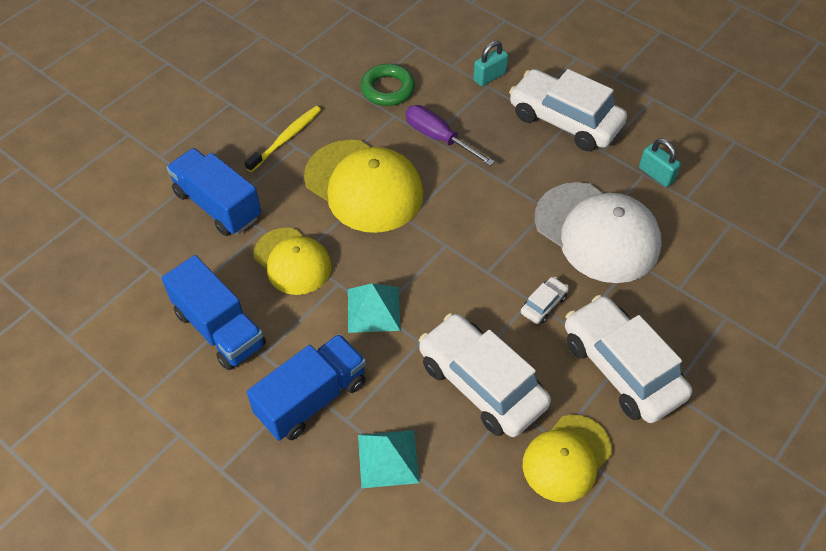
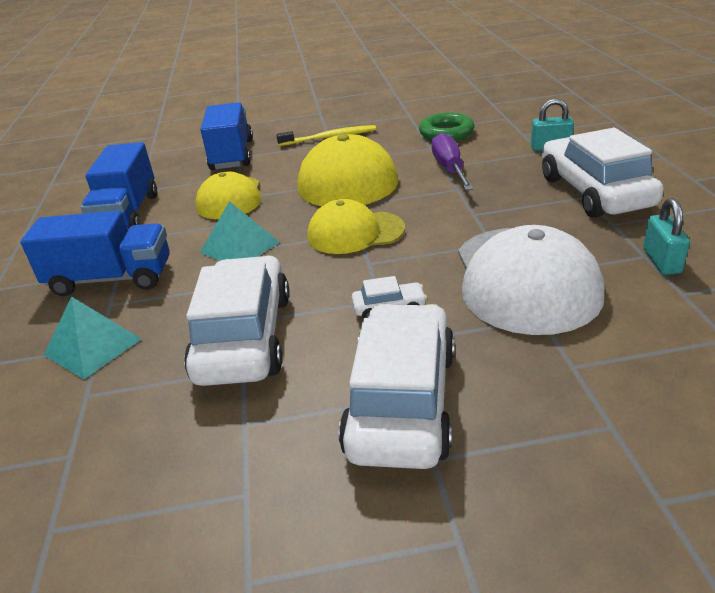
camera: 45 degrees right, 20 degrees down
(567, 458) = (228, 446): yellow cap -> yellow cap (355, 233)

